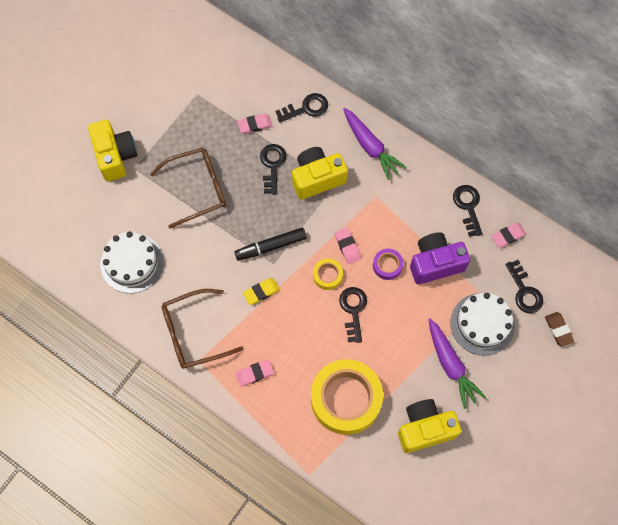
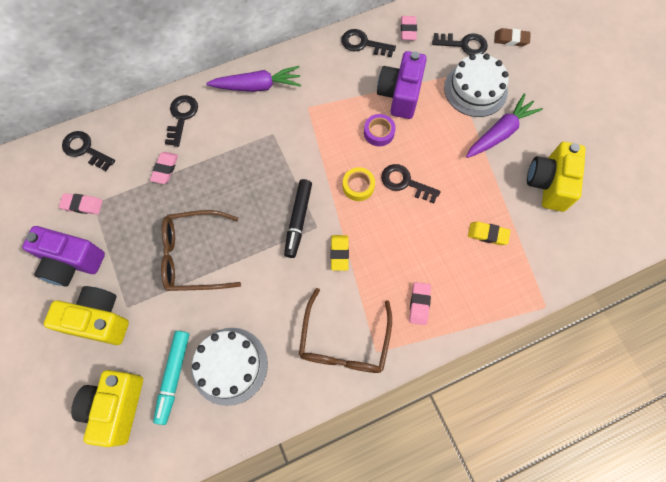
camera: 60 degrees left, 0 degrees up
(104, 230) = (174, 376): none -> turquoise marker
(145, 110) = (72, 262): none -> purple camera
(198, 188) = (193, 255): brown glasses -> brown glasses turned 105 degrees counterclockwise
(272, 165) = (217, 175): black key -> black key (85, 149)
(317, 178) = (257, 145): yellow camera -> yellow camera (116, 407)
(346, 399) = (487, 234): yellow tape -> yellow eraser
(347, 246) = (340, 155): pink eraser -> pink eraser (82, 205)
(451, 365) = (500, 132): purple carrot -> purple carrot turned 45 degrees counterclockwise

